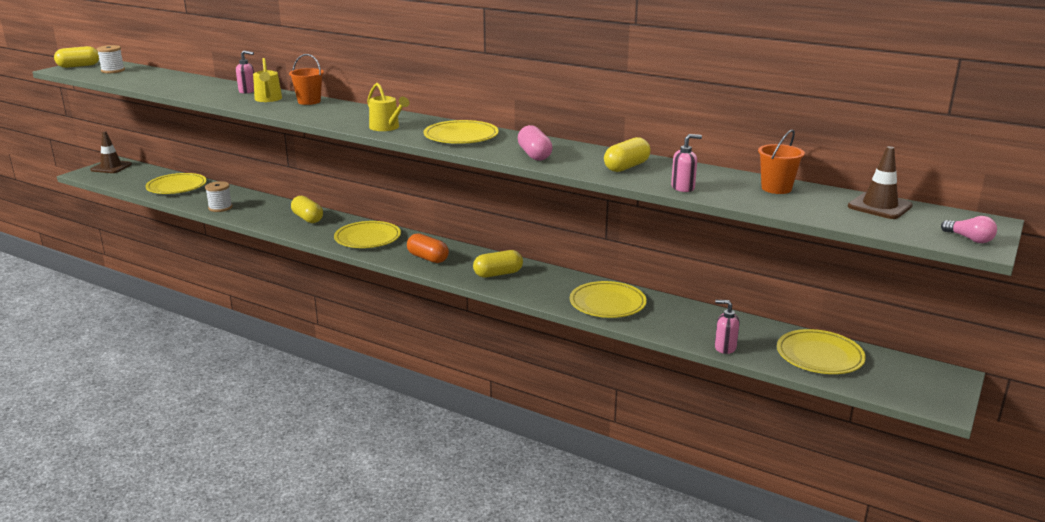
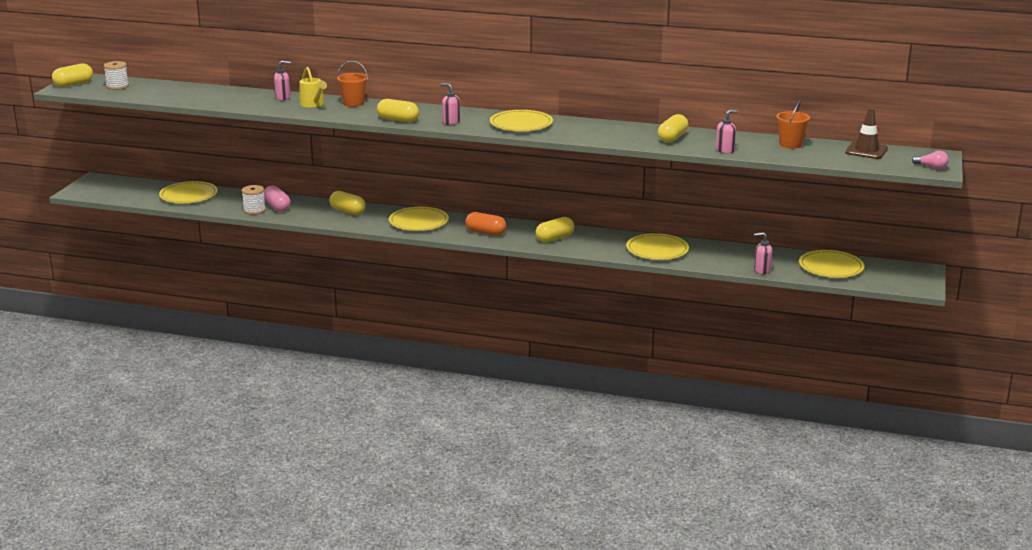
camera: 15 degrees left, 0 degrees up
(111, 167) = (97, 183): brown traffic cone -> none
(333, 121) = (398, 120): none -> yellow capsule
(386, 127) = (451, 122): yellow watering can -> pink soap dispenser
(534, 155) = (594, 135): pink capsule -> pink capsule (277, 207)

